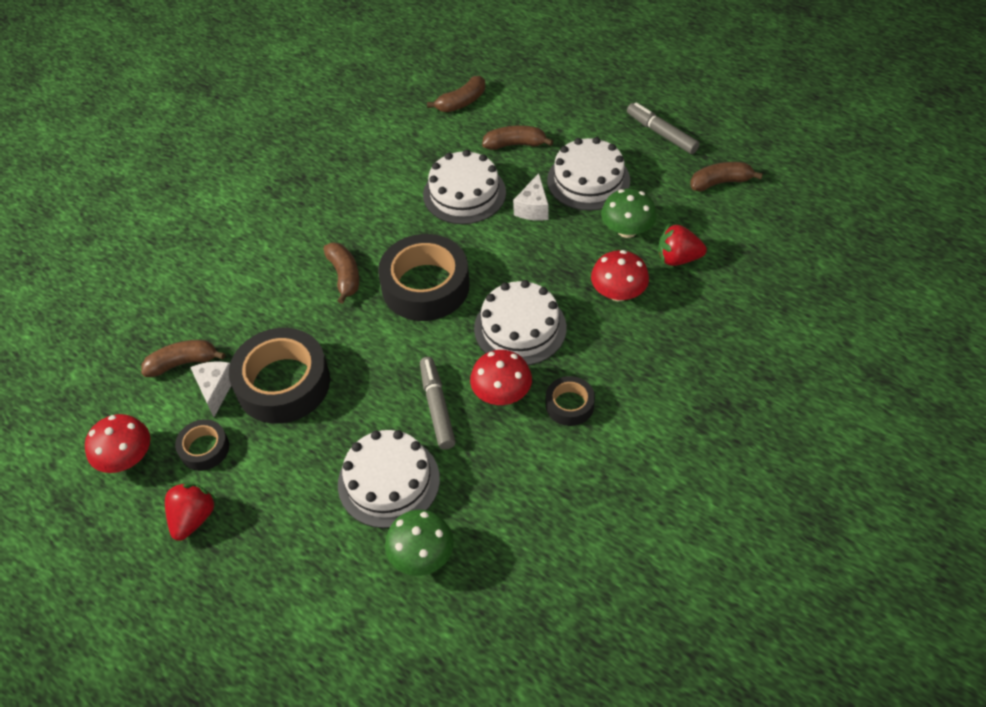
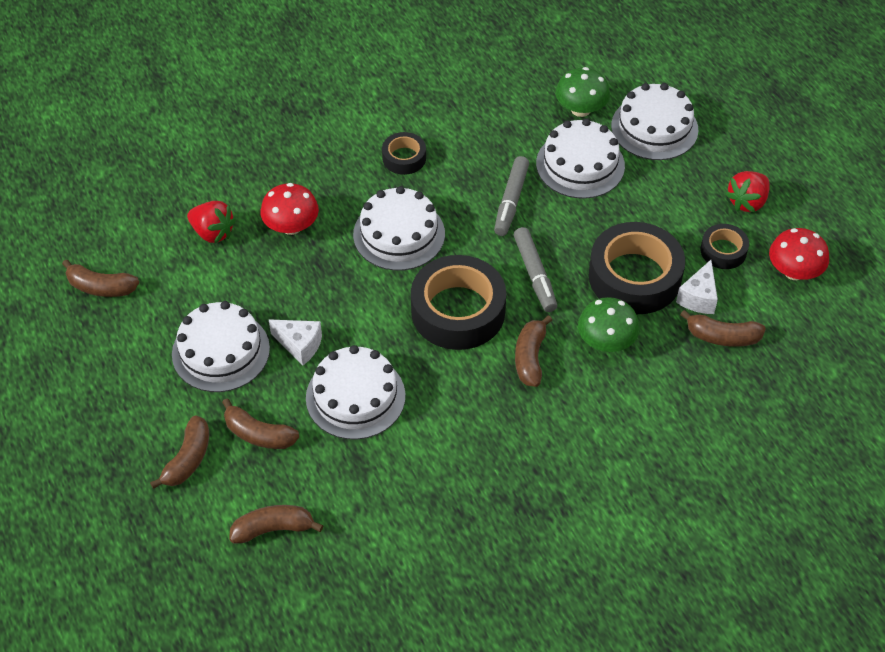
camera: 155 degrees left, 0 degrees up
(327, 570) = (654, 128): none -> white cake
(501, 393) = (452, 189): red mushroom -> none
(533, 208) = (300, 345): white cheese -> white cheese turned 75 degrees clockwise
(550, 113) = (188, 459): none -> brown banana
(627, 230) = (232, 280): green mushroom -> green mushroom (606, 341)
(661, 134) = (99, 371): grey marker -> grey marker (535, 274)

